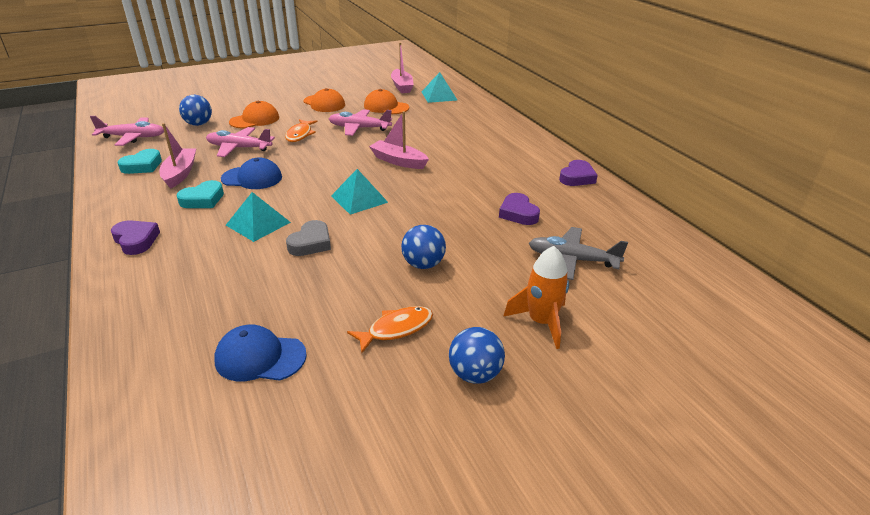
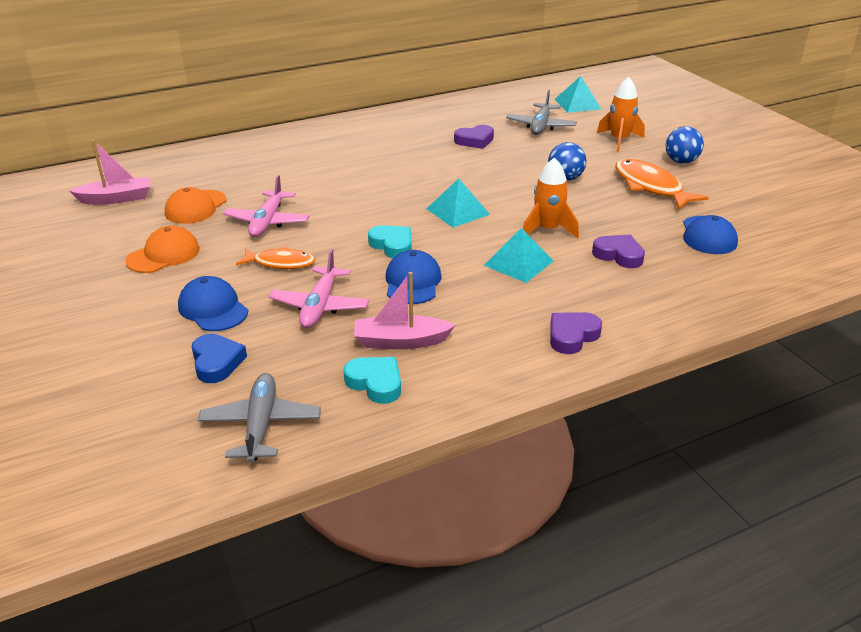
camera: 90 degrees left, 0 degrees up
(133, 137) = (261, 425): pink plane -> grey plane
(198, 124) = (217, 362): blue ball -> blue heart
(203, 199) = (471, 308): turquoise heart -> turquoise heart (392, 245)
(255, 120) = (213, 308): orange cap -> blue cap
(311, 243) = (547, 230): grey heart -> orange rocket
(396, 329) = (650, 187): orange fish -> orange fish, size x1.57
(398, 161) = (368, 194): pink boat -> none
(439, 96) = (168, 173): turquoise pyramid -> turquoise pyramid (577, 104)
(577, 177) = (406, 115): purple heart -> purple heart (619, 255)

